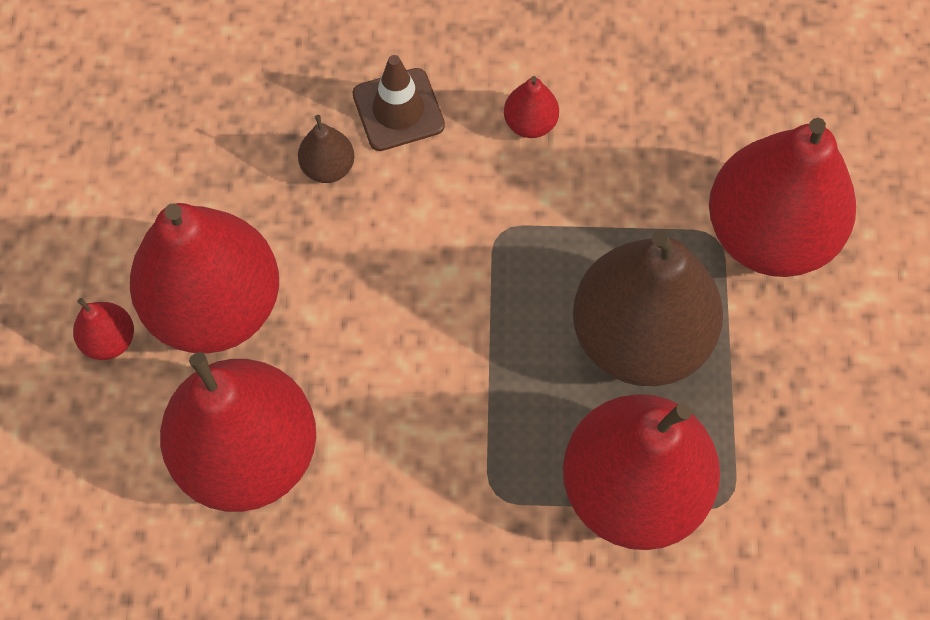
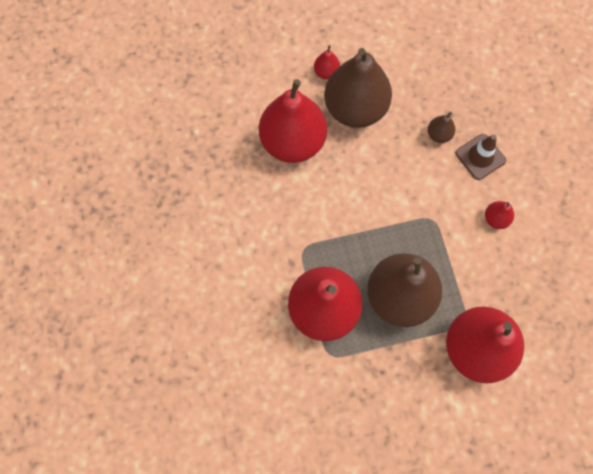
camera: 75 degrees right, 5 degrees up
(215, 306) = (355, 108): red pear -> brown pear

